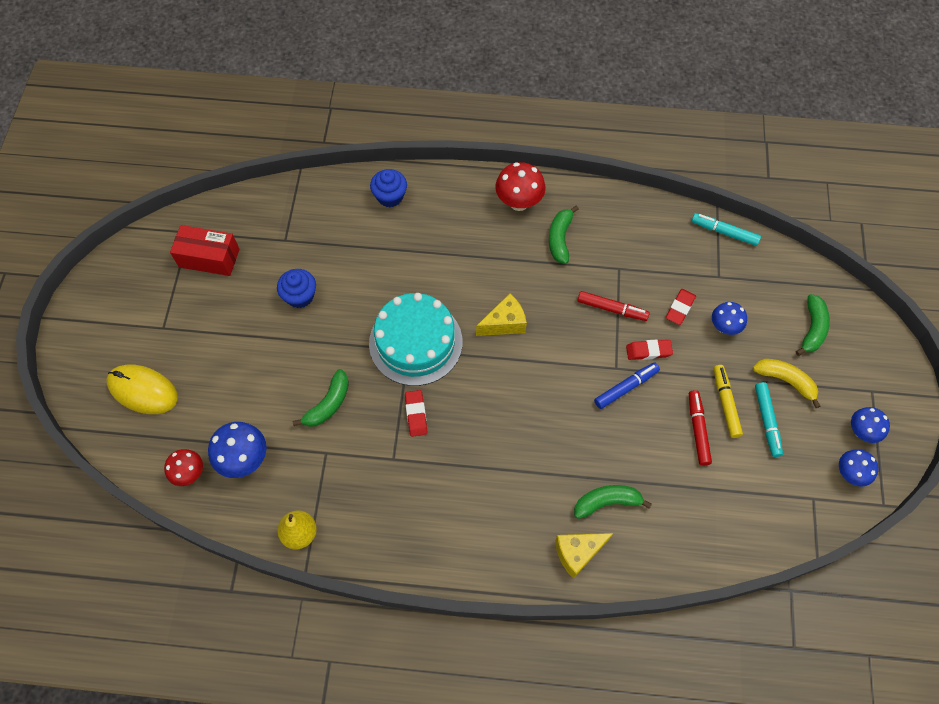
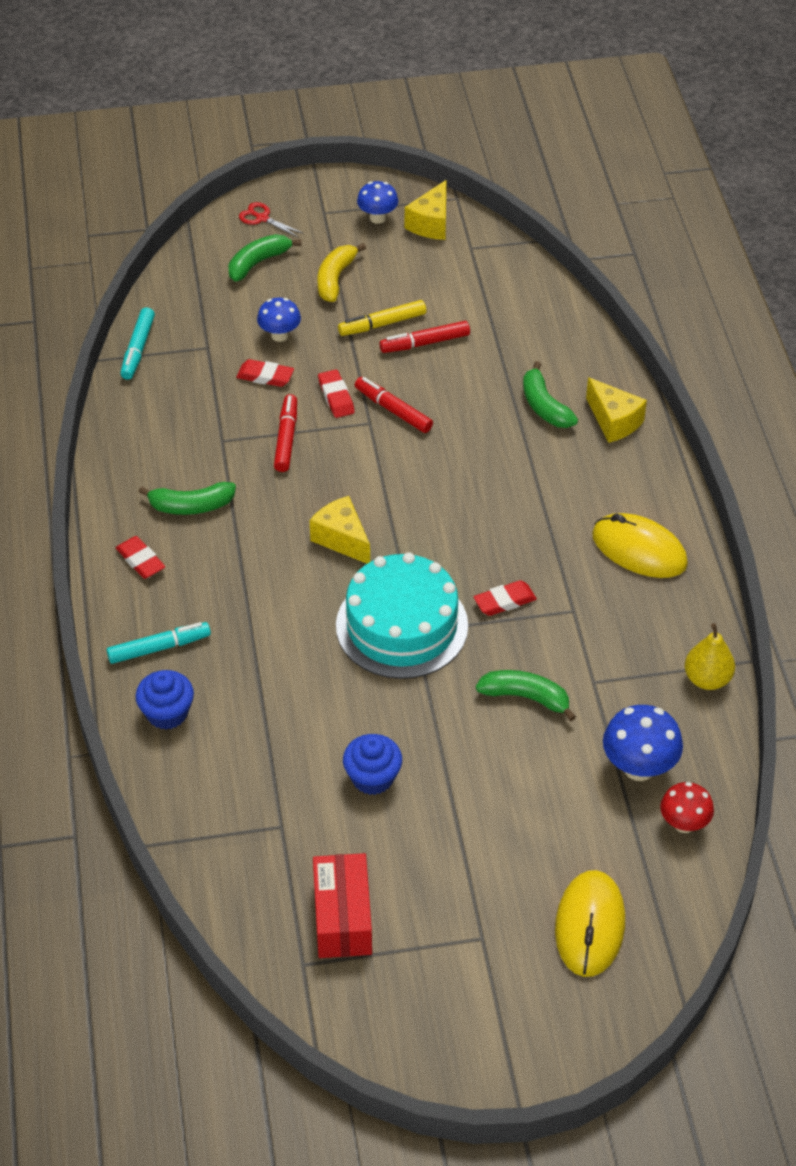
camera: 105 degrees left, 15 degrees down
(436, 526) = (639, 550): none -> yellow mouse
(519, 202) = (140, 560): red mushroom -> red eraser
(626, 388) = (393, 410): blue marker -> red marker
(766, 421) = (392, 289): turquoise marker -> turquoise marker (159, 648)
(812, 329) = (258, 263): green banana -> green banana turned 45 degrees counterclockwise
(849, 473) = (431, 223): blue mushroom -> yellow cheese
(868, 343) = (262, 218): none -> red scissors

